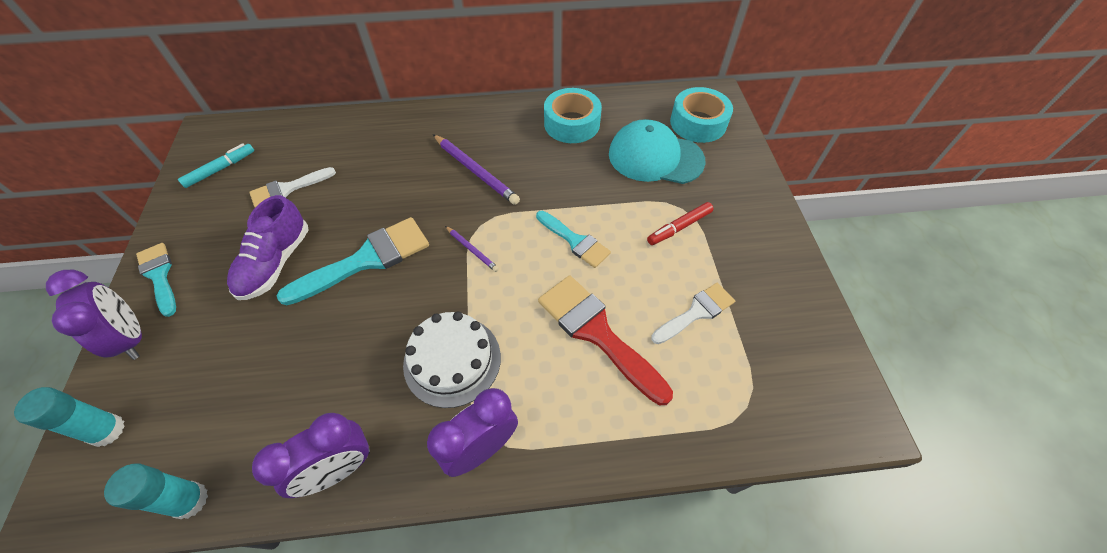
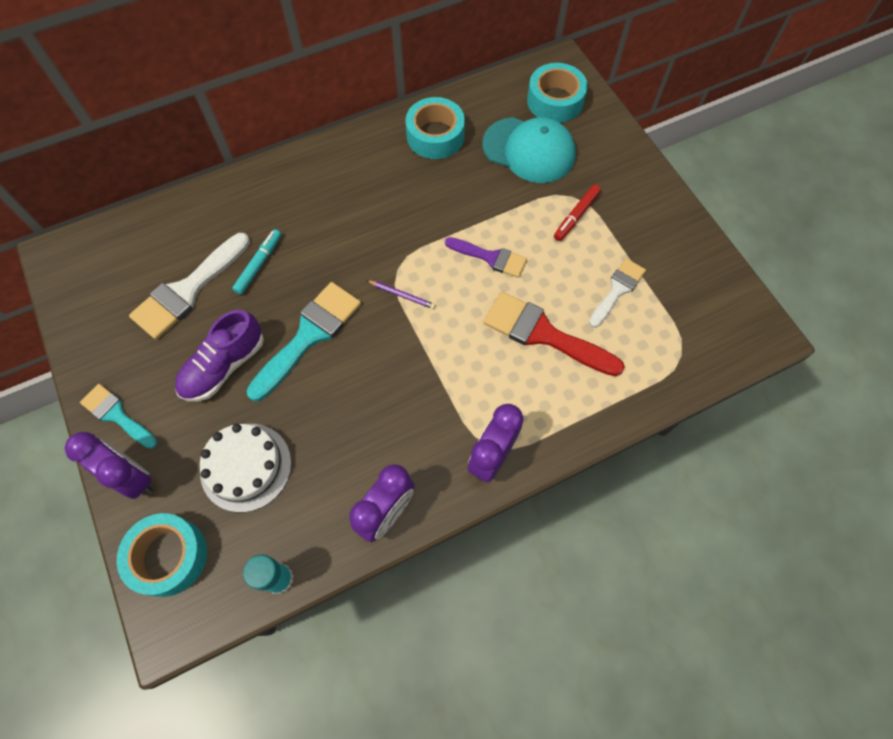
camera: 20 degrees left, 10 degrees up
(107, 430) = (168, 556): turquoise glue stick -> turquoise tape
(220, 169) = (102, 291): turquoise marker -> turquoise marker (259, 264)
(276, 263) = (224, 366): purple shoe -> purple shoe turned 45 degrees clockwise
(288, 189) = (188, 290): white brush -> white brush, size x1.63
(452, 360) = (434, 398): white cake -> white cake (246, 467)
(475, 171) = (365, 215): purple pencil -> none
(575, 241) = (490, 257): turquoise brush -> purple brush
(655, 157) = (529, 150): turquoise cap -> turquoise cap turned 150 degrees counterclockwise

